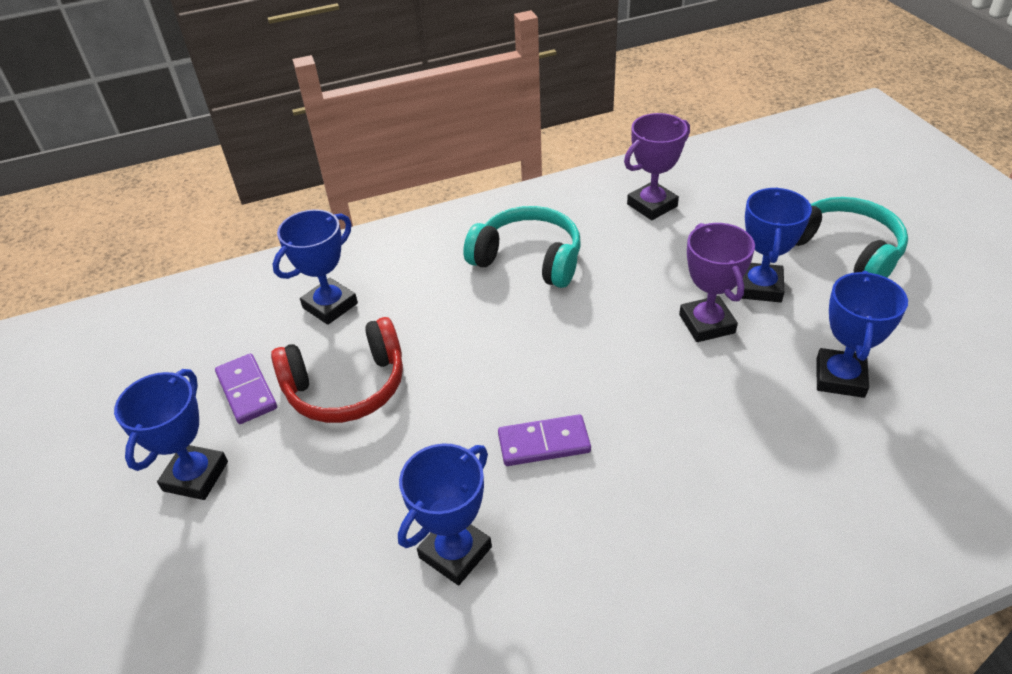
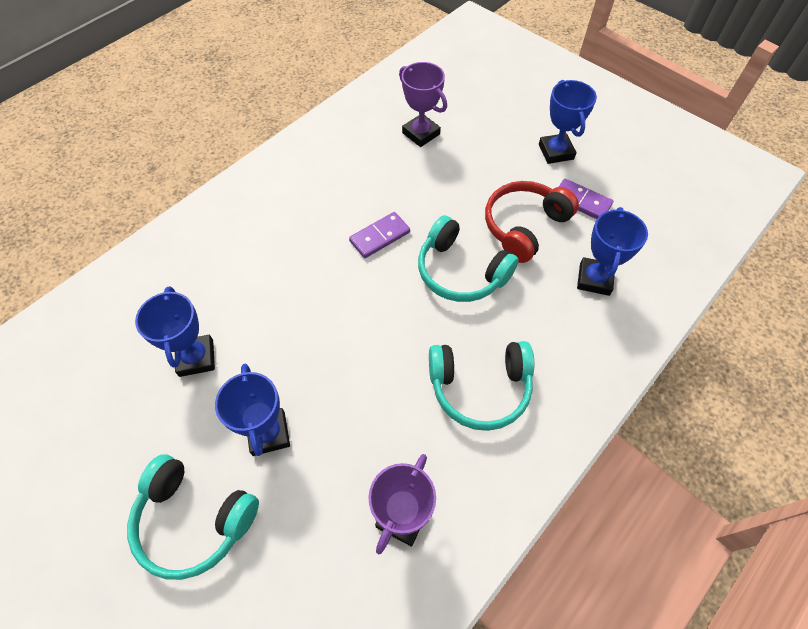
camera: 150 degrees right, 15 degrees up
(455, 552) = (394, 168): blue trophy -> none
(469, 362) = (460, 272): none -> turquoise headphones
(706, 324) = (304, 372): purple trophy -> purple trophy (421, 133)

